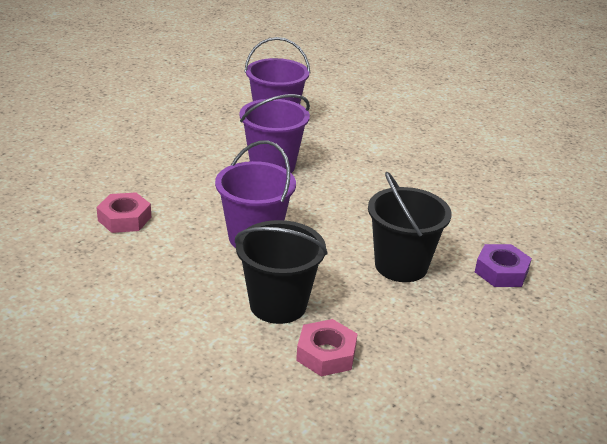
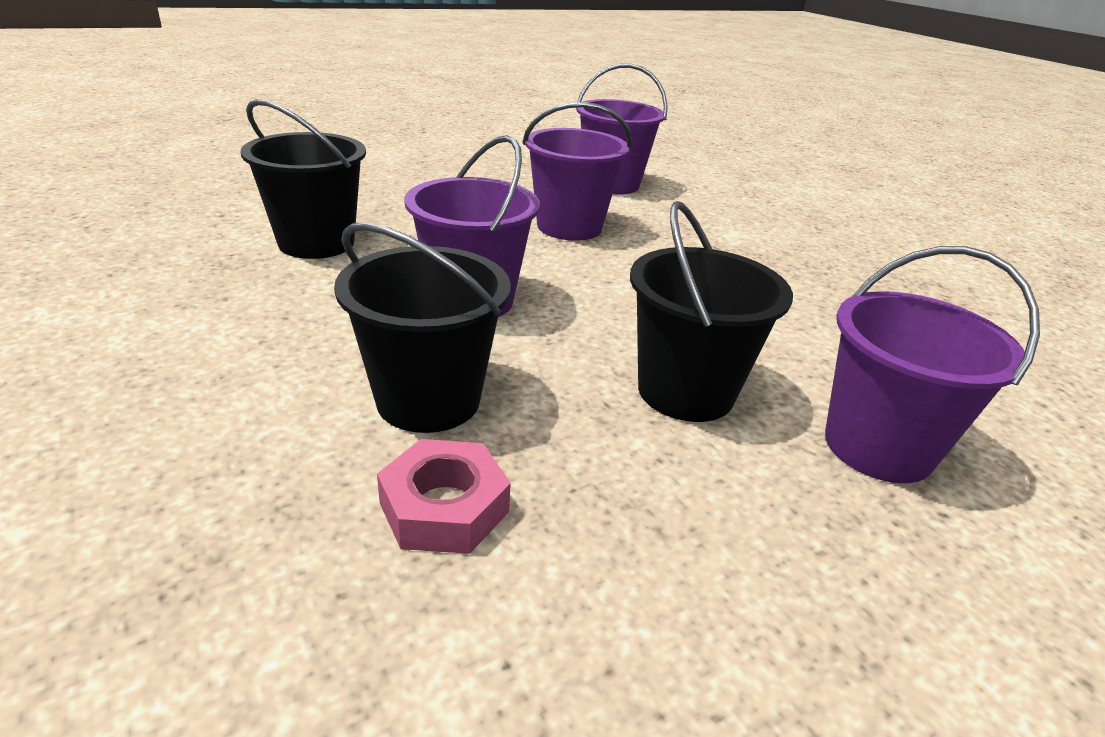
camera: 20 degrees right, 0 degrees up
(124, 218) = (316, 243): pink nut -> black bucket
(501, 272) = (878, 447): purple nut -> purple bucket

